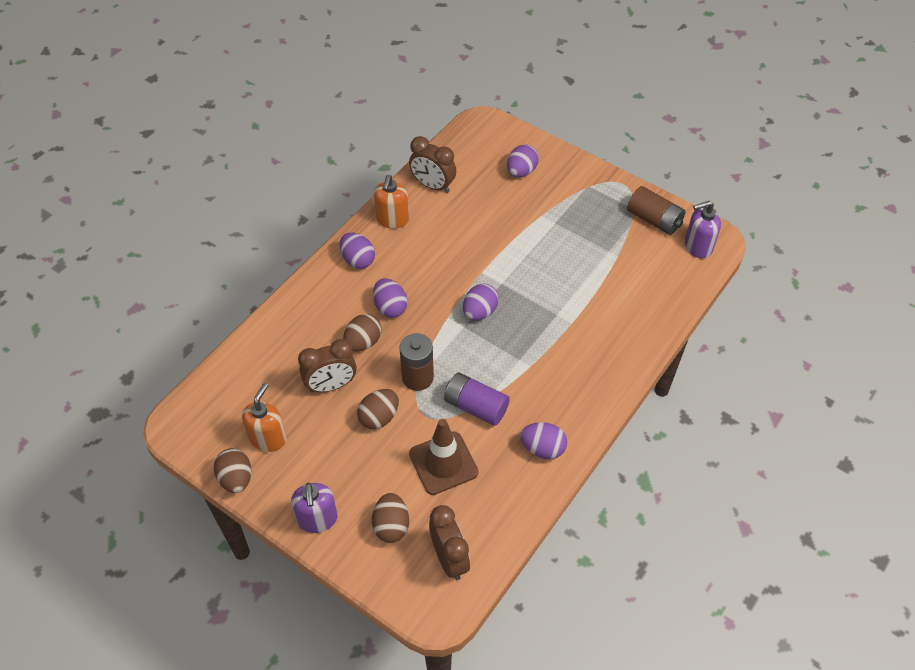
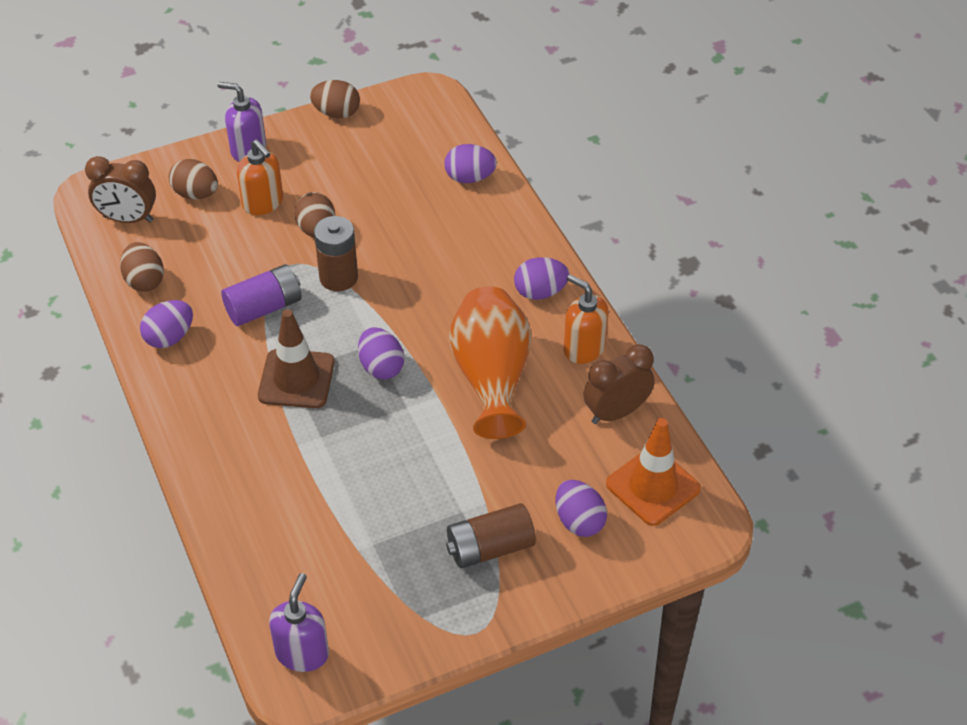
camera: 120 degrees right, 5 degrees down
(268, 438) = (362, 146): orange soap dispenser -> orange soap dispenser (263, 203)
(331, 385) = (385, 209): brown clock -> none
(363, 342) = (419, 253): brown egg -> brown egg (144, 281)
(390, 307) = (449, 293): purple egg -> purple egg (469, 178)
(443, 463) = (224, 255): brown traffic cone -> brown traffic cone (296, 379)
(447, 253) = (491, 377): none -> orange vase
(474, 151) = (653, 486): none -> orange traffic cone
(654, 220) = (385, 629): brown battery -> brown battery (490, 548)

